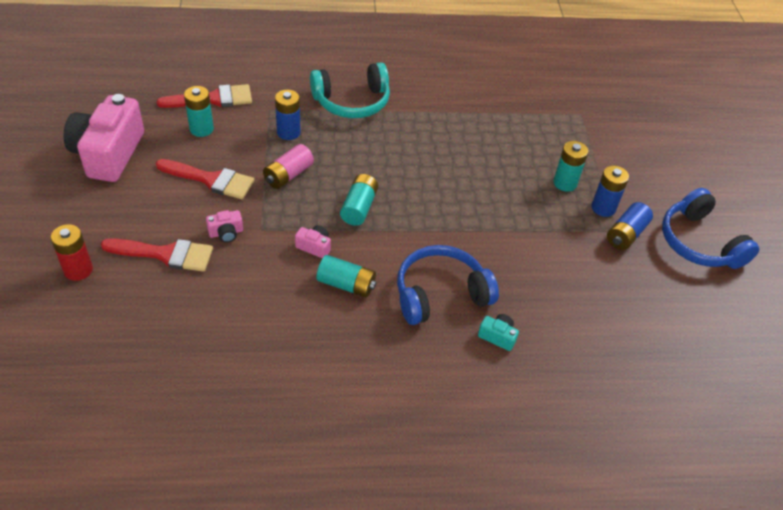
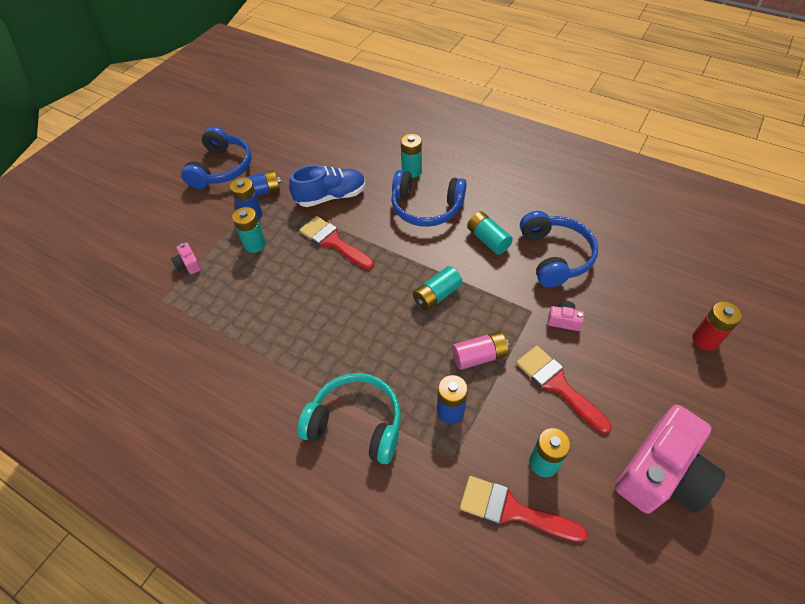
camera: 140 degrees left, 5 degrees up
(165, 254) = (623, 323): red brush -> red brush (333, 242)
(263, 296) = (555, 256): none -> blue headphones
(314, 247) = (495, 277): pink camera -> pink camera (188, 265)
(497, 336) = (411, 171): turquoise camera -> turquoise battery
(551, 261) = (331, 196): none -> blue shoe

